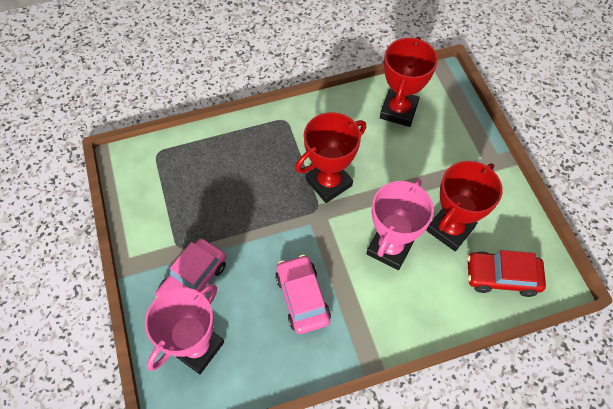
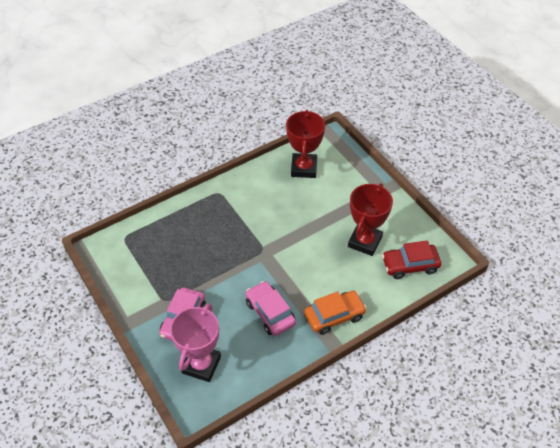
camera: 15 degrees left, 10 degrees down
(329, 183) = (266, 230): red trophy -> none
(383, 323) = (334, 316): none -> orange car
(390, 248) = (324, 264): pink trophy -> none

